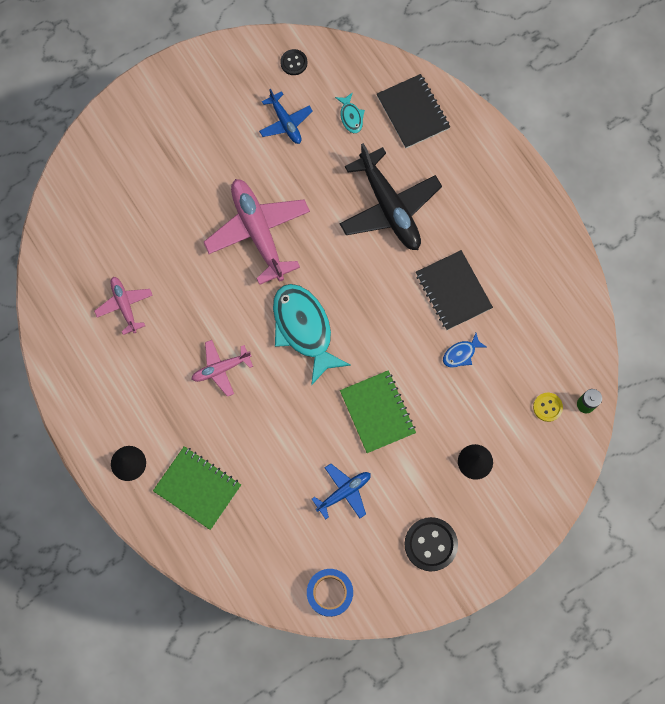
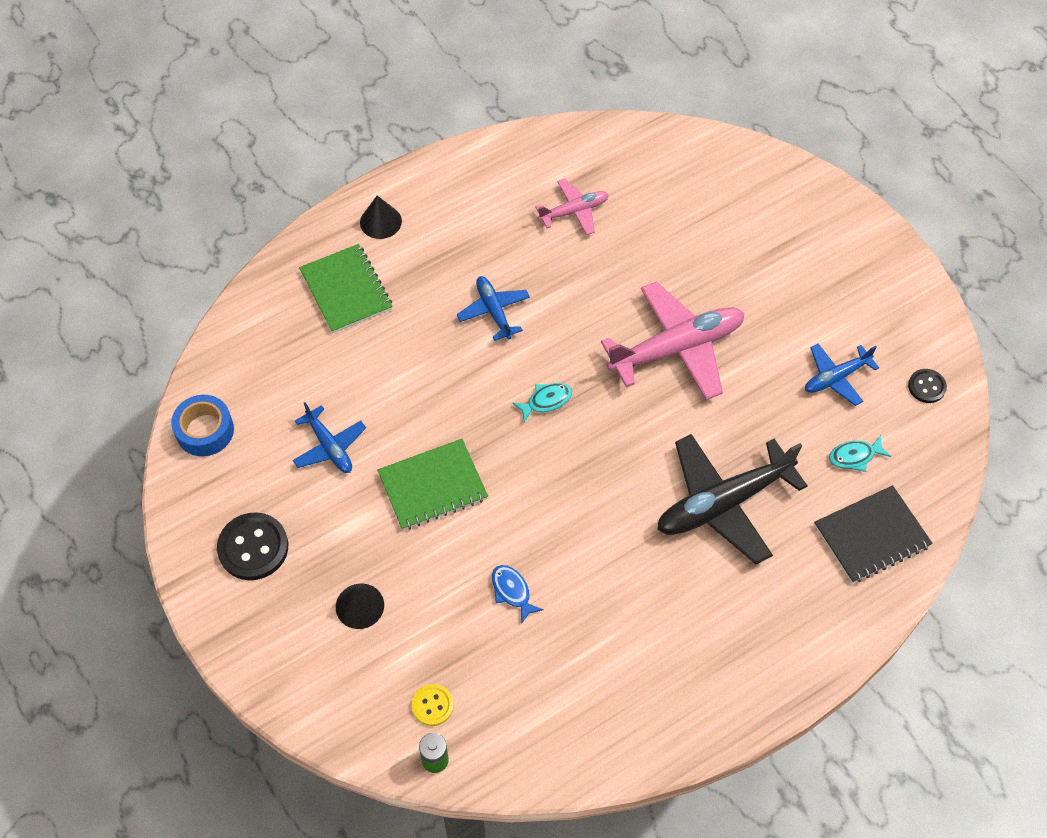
camera: 90 degrees right, 15 degrees down
(197, 488) = (346, 290): green notebook -> green notebook turned 60 degrees counterclockwise
(221, 369) = (494, 311): pink plane -> blue plane
(304, 329) = (546, 401): turquoise fish -> turquoise fish, size x0.44
(453, 291) = (603, 583): black notebook -> none

